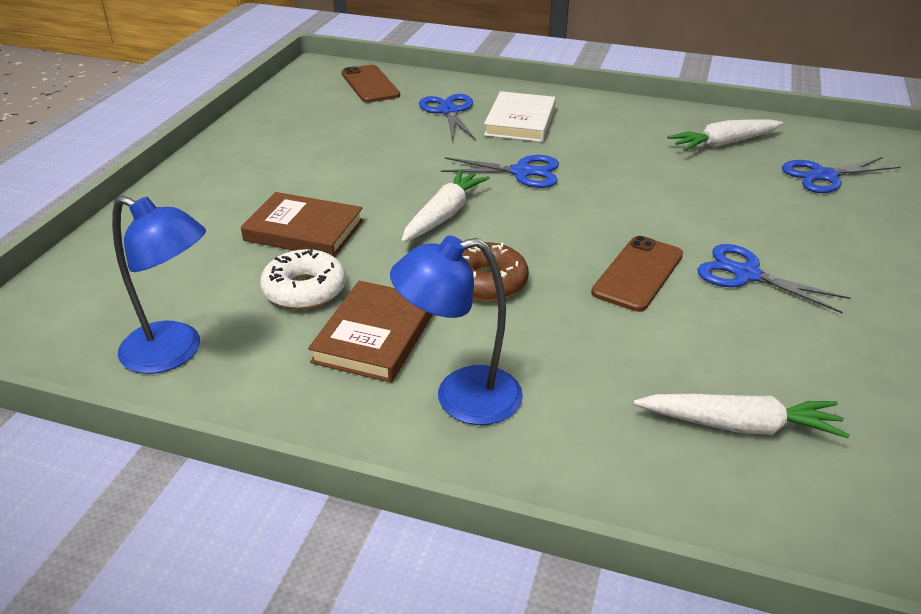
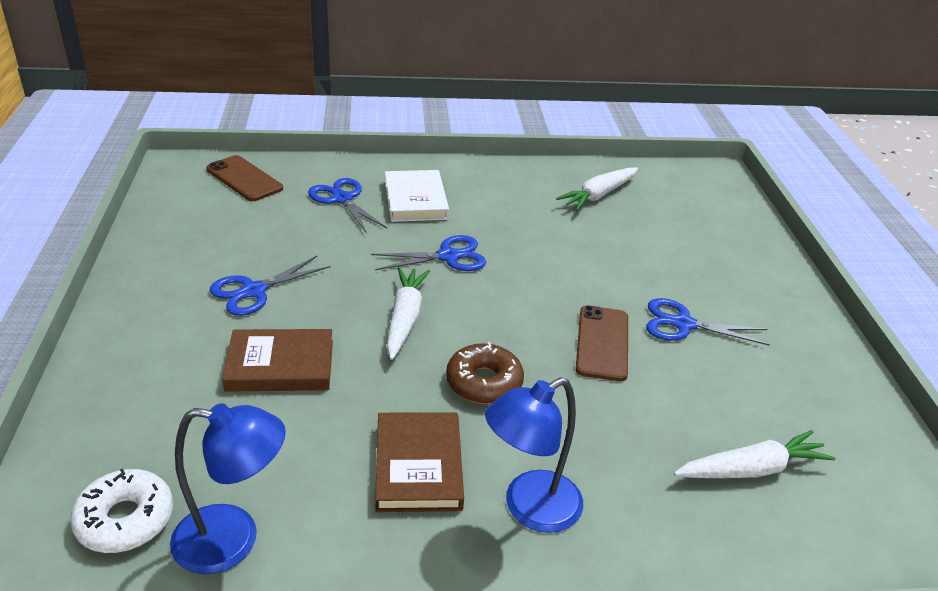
camera: 25 degrees left, 0 degrees up
(304, 290) = (322, 433): white donut -> white donut (125, 519)
(824, 176) = (690, 214): blue scissors -> blue scissors (254, 291)

